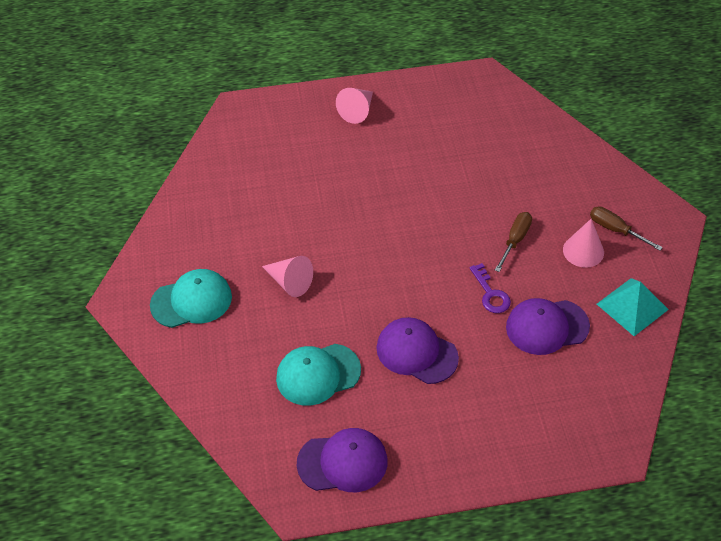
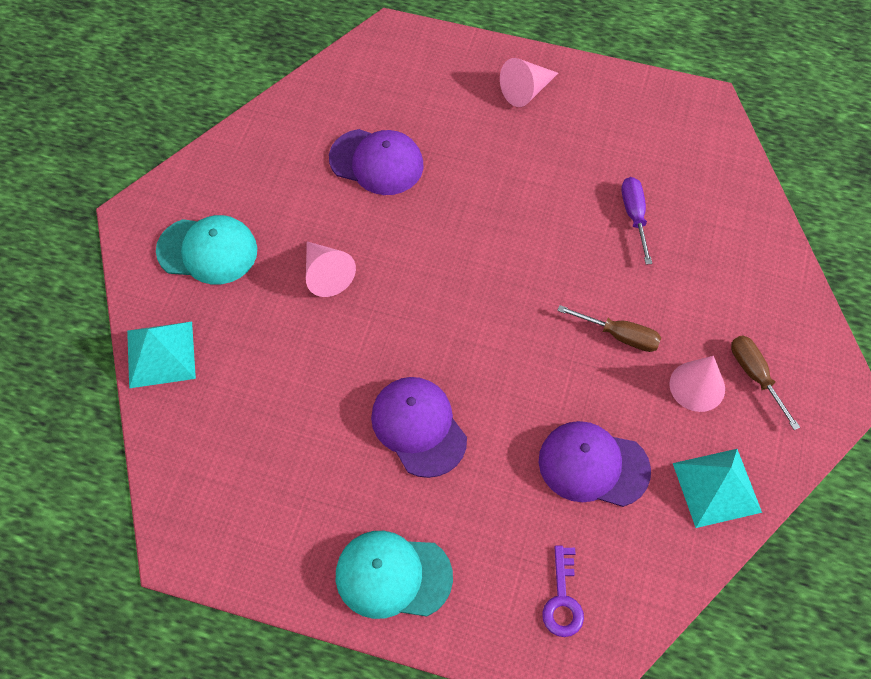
camera: 25 degrees right, 10 degrees up
(200, 383) = (160, 354): none -> turquoise pyramid
(318, 374) = (292, 402): turquoise cap -> turquoise cap (393, 576)
(342, 462) = (257, 524): purple cap -> purple cap (376, 162)
(480, 163) = (634, 216): none -> purple screwdriver
(490, 293) = (549, 391): purple key -> purple key (562, 599)
(515, 240) = (619, 335): brown screwdriver -> brown screwdriver turned 60 degrees clockwise

